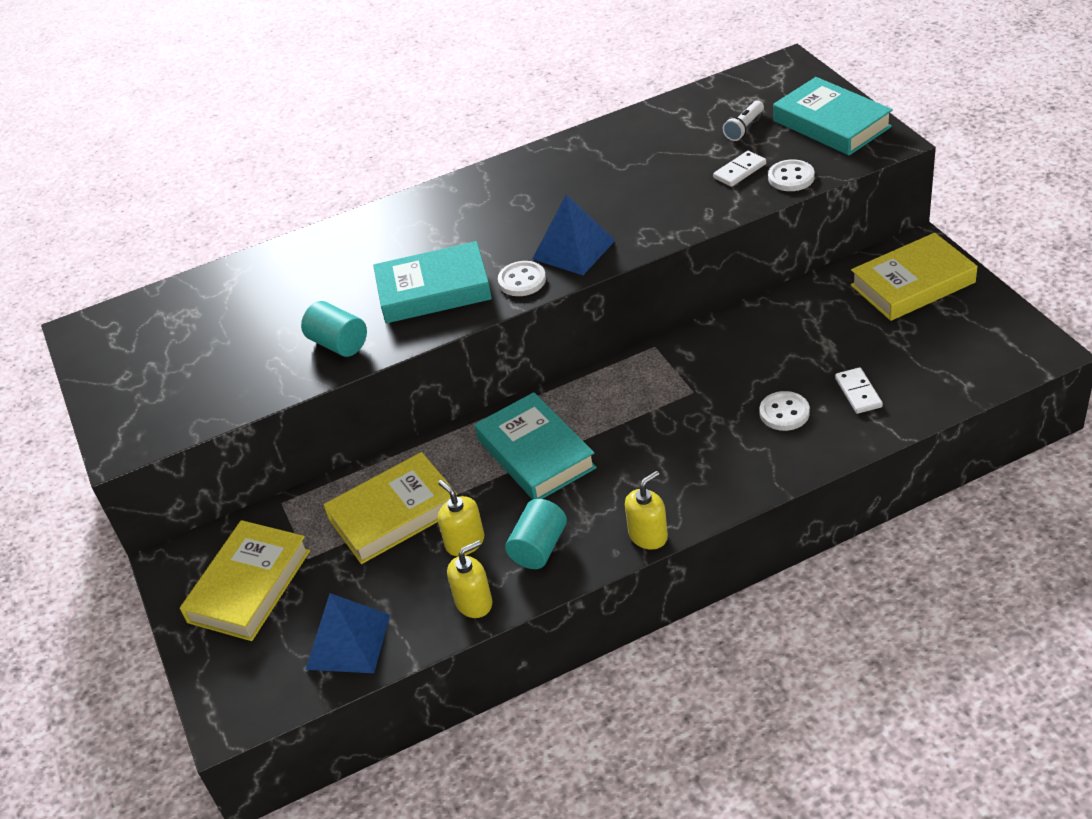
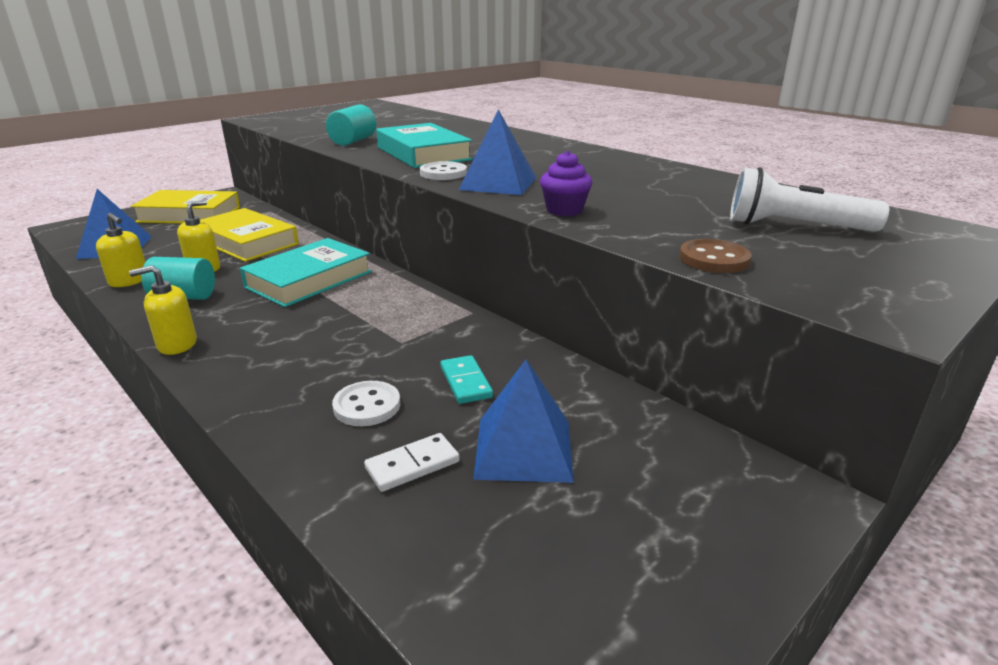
camera: 65 degrees right, 15 degrees down
(648, 535) = (177, 344): yellow soap dispenser -> yellow soap dispenser turned 135 degrees clockwise
(667, 223) = (564, 210): none -> purple cupcake
(740, 171) = (698, 232): white domino -> none
(744, 128) = (794, 227): white flashlight -> white flashlight, size x1.71
(767, 360) = (465, 382): none -> turquoise domino
(791, 177) = (714, 259): white button -> brown button
(831, 124) = (878, 273): turquoise book -> none
(853, 342) = (523, 449): none -> blue pyramid
(912, 284) = (695, 498): yellow book -> none

